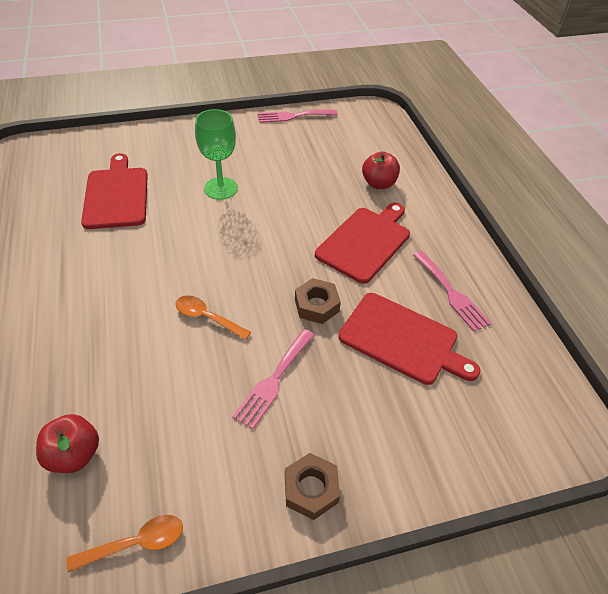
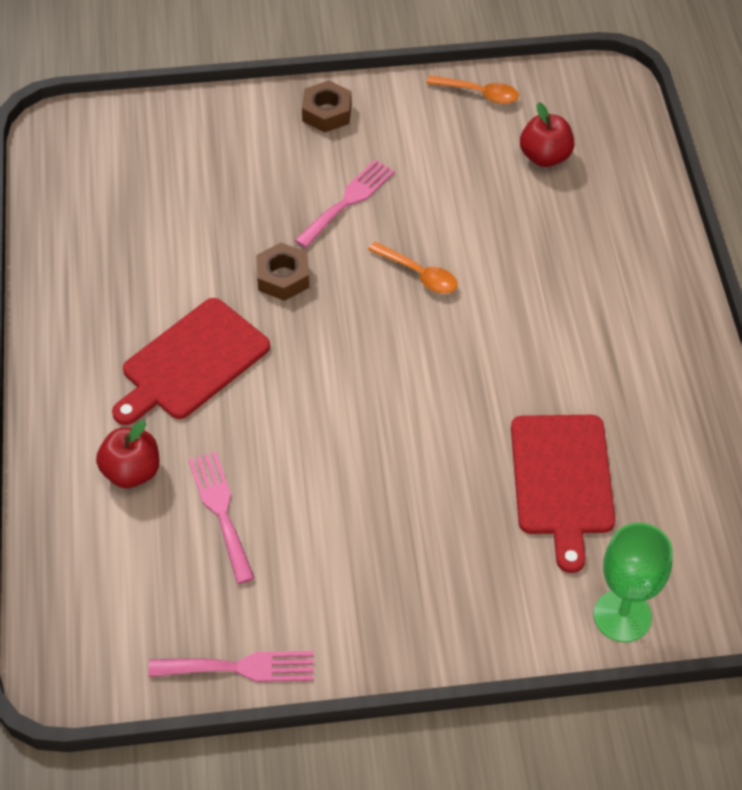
camera: 170 degrees left, 5 degrees up
(136, 543) = (479, 93): orange spoon -> orange spoon turned 150 degrees counterclockwise
(221, 188) = (395, 481): green goblet -> green goblet (622, 616)
(402, 339) = (192, 229): red cutting board -> none
(451, 293) = (106, 278): pink fork -> pink fork (221, 511)

